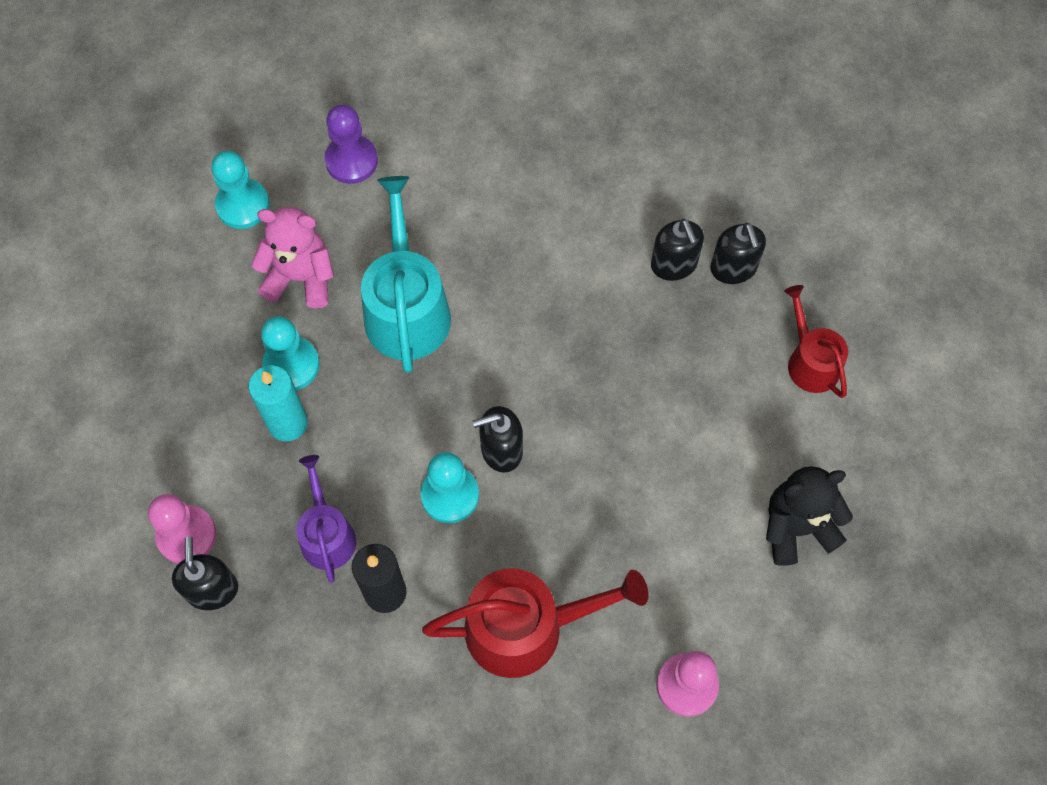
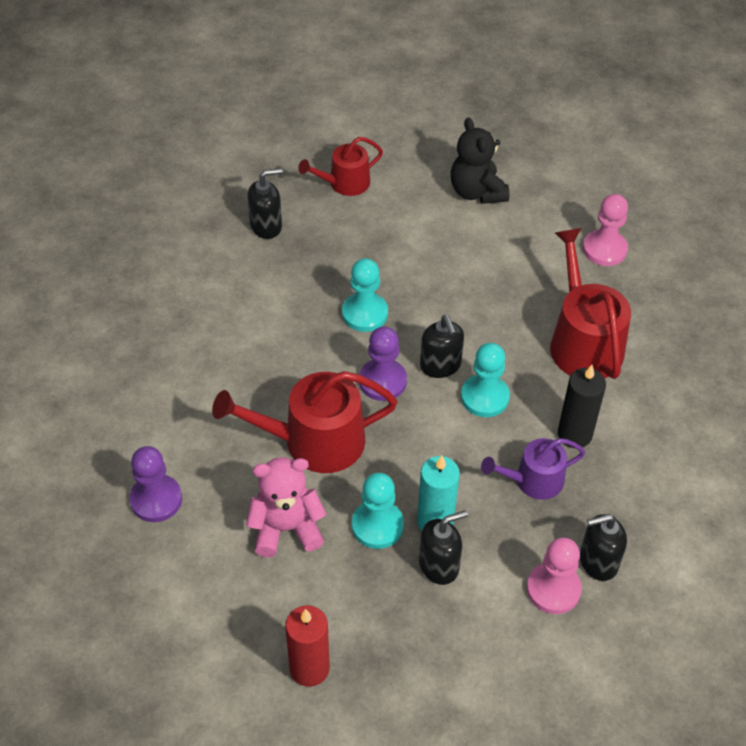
camera: 95 degrees left, 15 degrees down
(142, 293) = (309, 668): none -> red candle
(243, 205) = (206, 589): turquoise pawn -> turquoise pawn (365, 313)
(301, 278) = (286, 528): pink teddy bear -> pink teddy bear turned 75 degrees clockwise
(406, 308) = (314, 441): turquoise watering can -> red watering can
(483, 384) = (382, 381): none -> purple pawn
(674, 264) = (264, 262): black soap dispenser -> black soap dispenser (439, 565)

